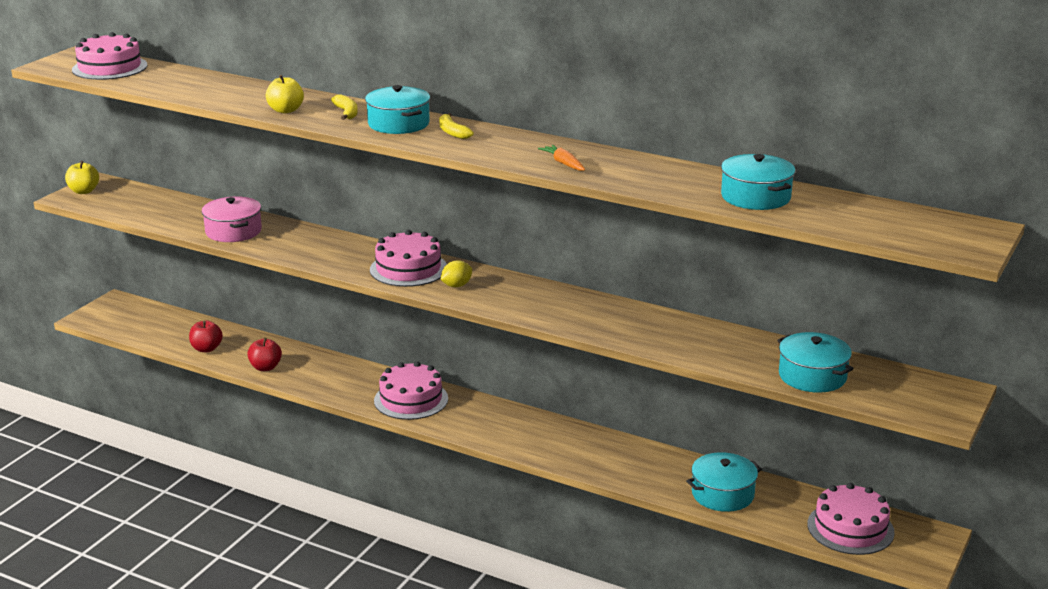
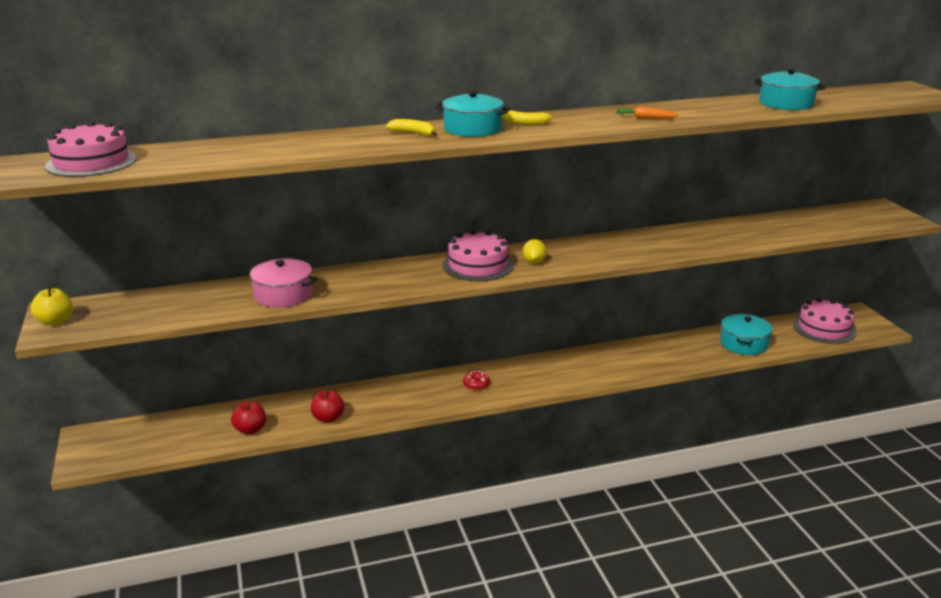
camera: 45 degrees left, 0 degrees up
(286, 110) = (361, 145): yellow apple -> none
(411, 399) = (476, 385): pink cake -> red donut
(812, 376) = (818, 227): turquoise pot -> none

